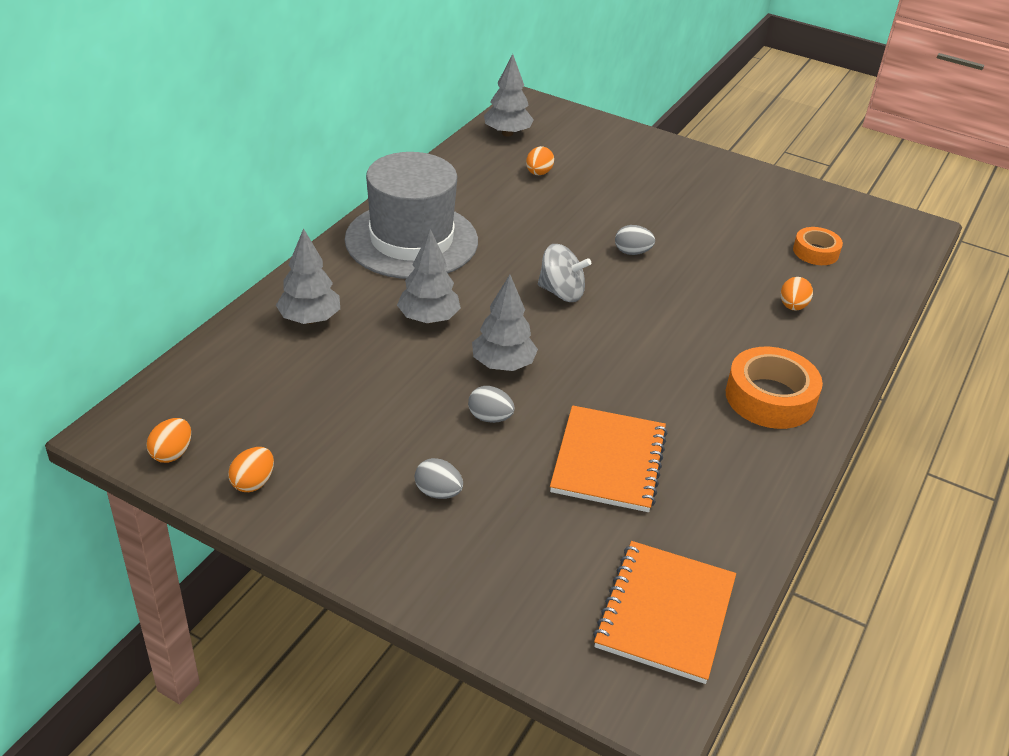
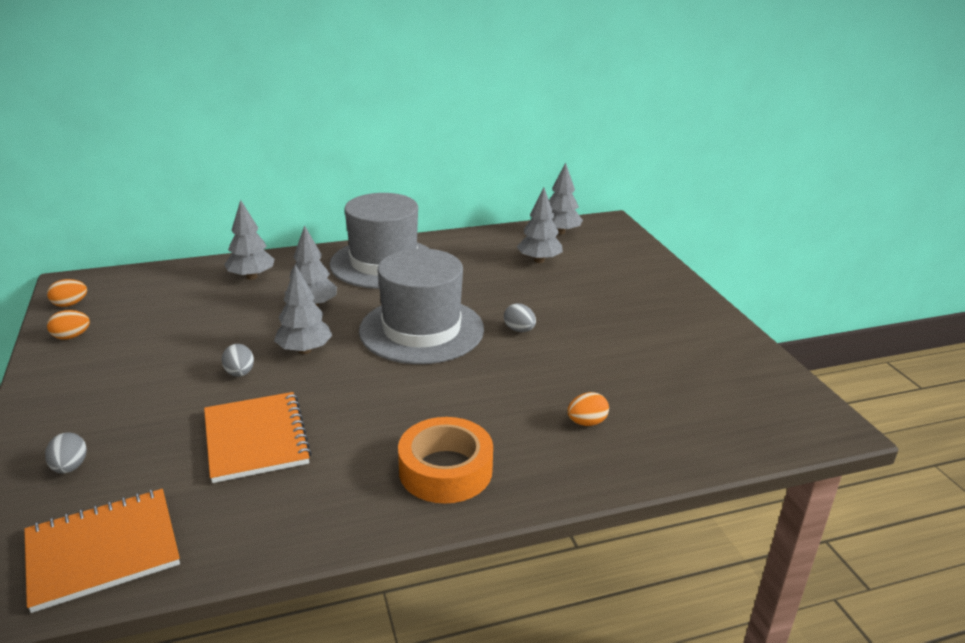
camera: 45 degrees right, 10 degrees down
(438, 492) = (135, 394): grey egg -> grey egg (70, 467)
(538, 173) = (539, 260): orange egg -> grey tree
(561, 292) = (421, 330): grey spinning top -> grey hat
(609, 461) = (256, 439): orange notebook -> orange notebook turned 75 degrees counterclockwise
(815, 252) = (683, 397): orange tape -> none

